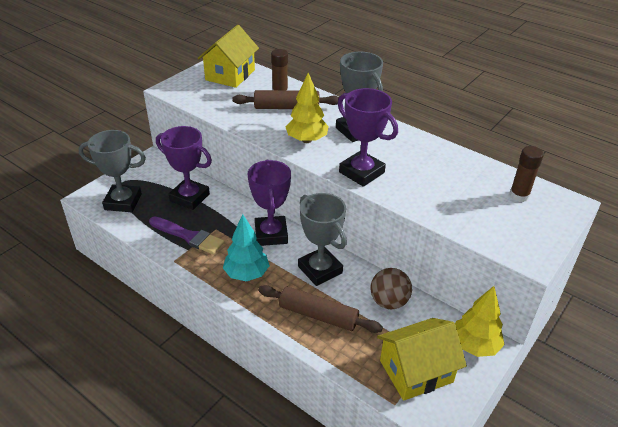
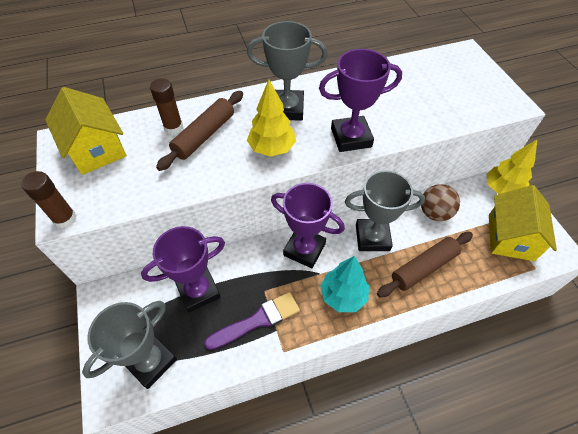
camera: 55 degrees left, 15 degrees up
(519, 195) = (442, 69): brown glue stick -> brown glue stick (65, 219)

